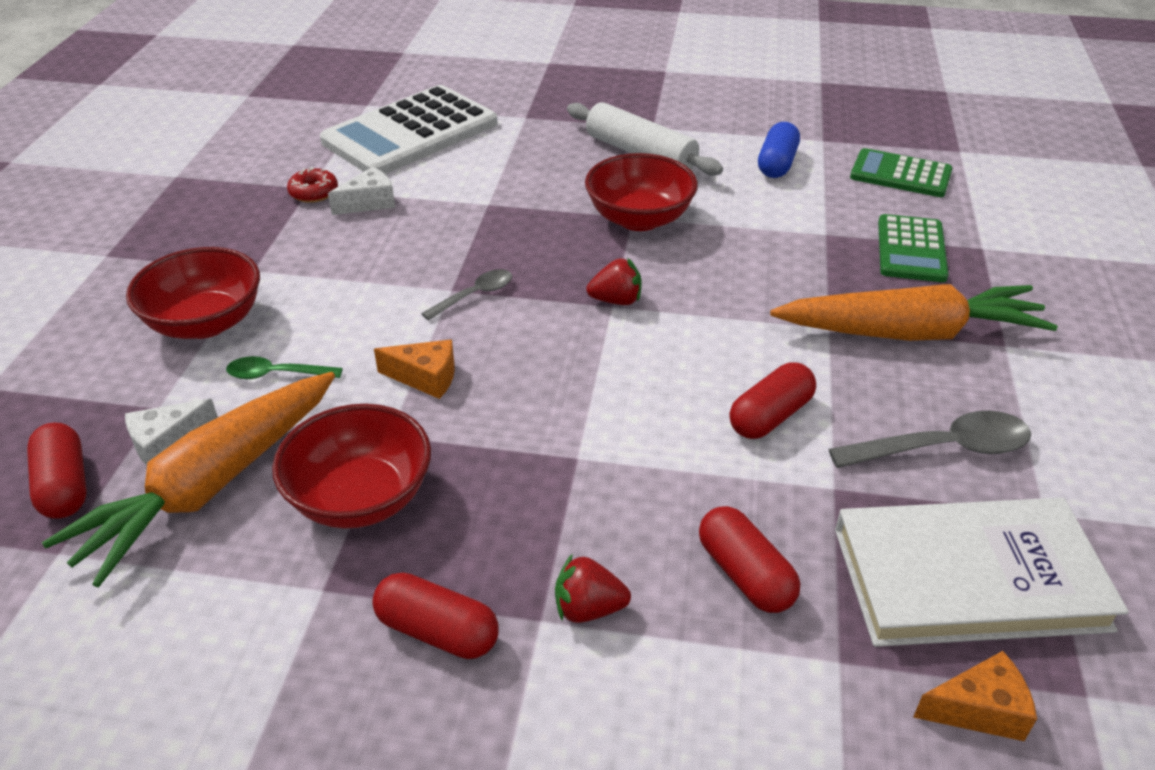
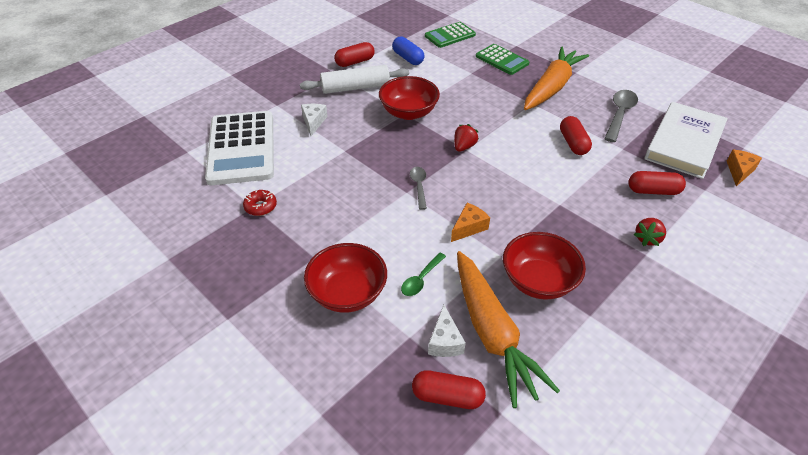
camera: 55 degrees left, 5 degrees up
(369, 203) = (296, 190): white cheese -> white cheese (313, 122)
(437, 631) = (636, 287): red capsule -> red capsule (355, 62)

